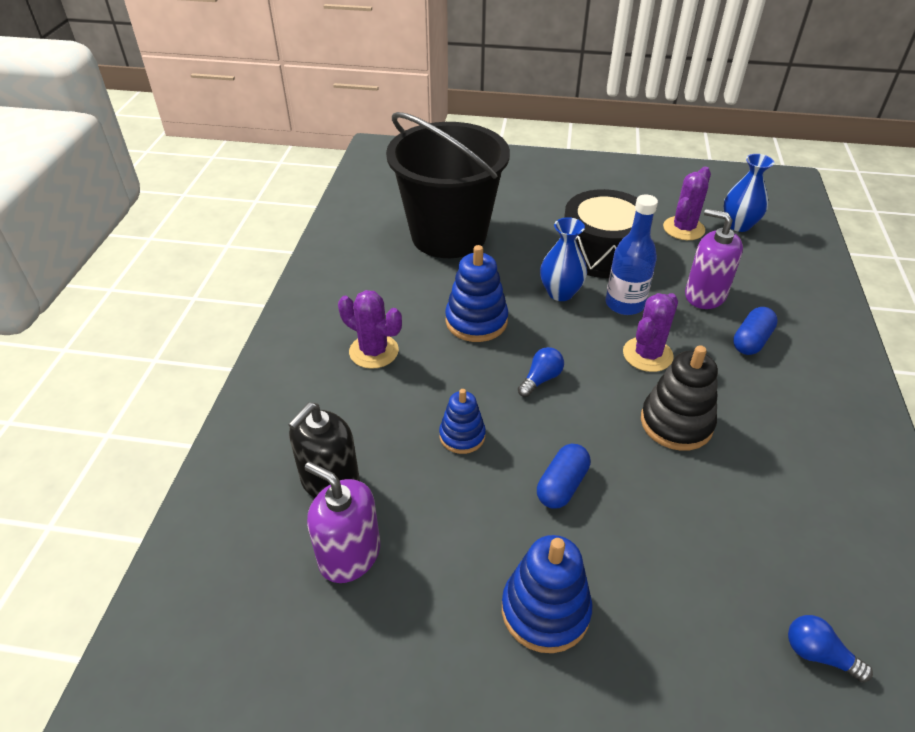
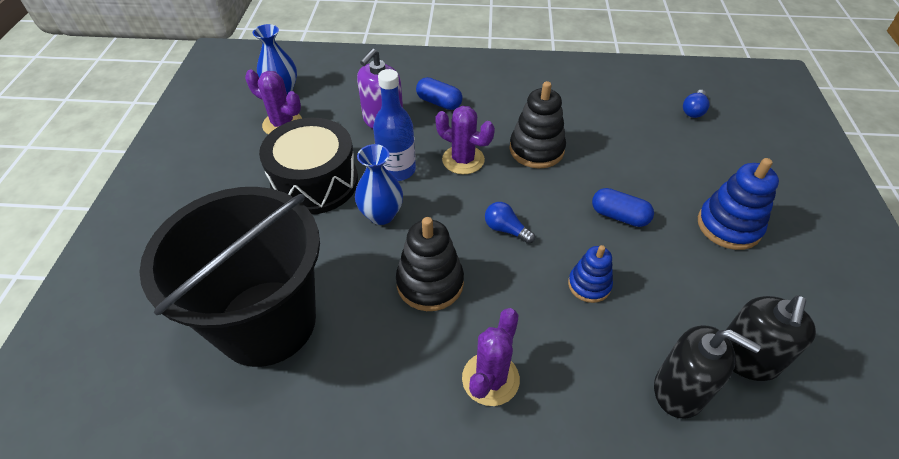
camera: 95 degrees left, 5 degrees up
(349, 555) = (746, 358): purple soap dispenser -> black soap dispenser
(476, 321) = (430, 283): blue stacking toy -> black stacking toy

